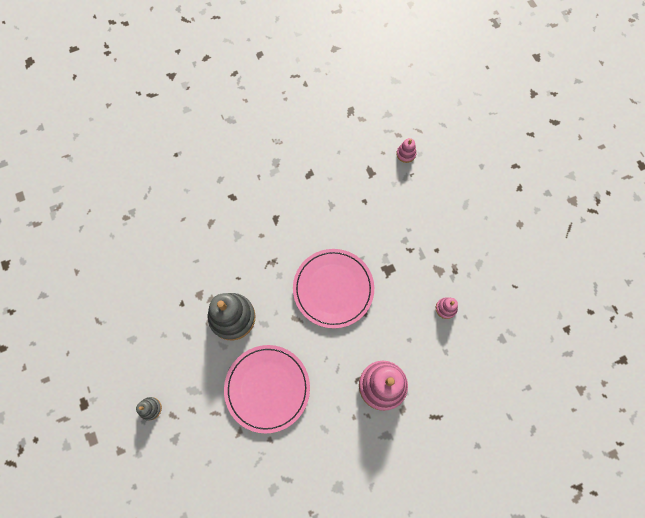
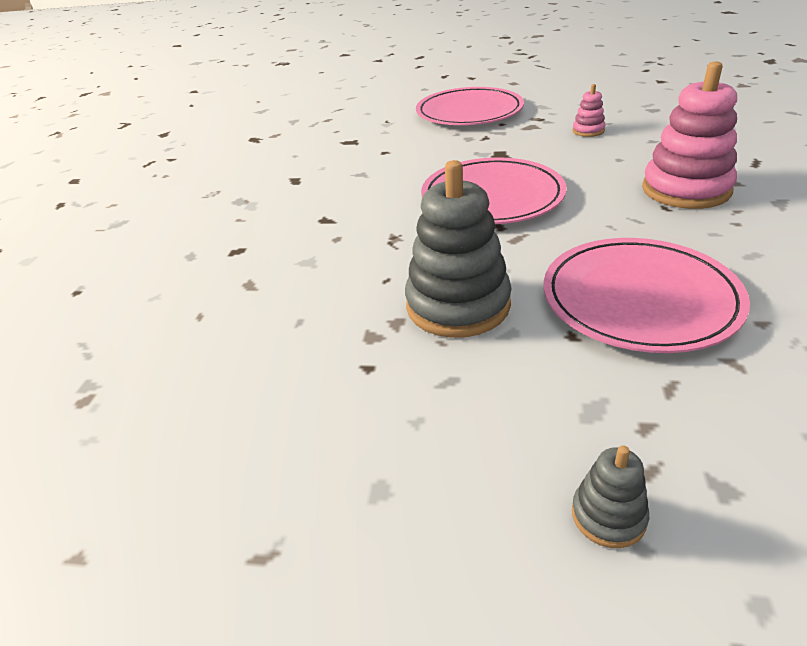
camera: 55 degrees left, 35 degrees down
(406, 154) = (357, 119): pink stacking toy -> none
(448, 220) = (469, 112): none -> pink plate

